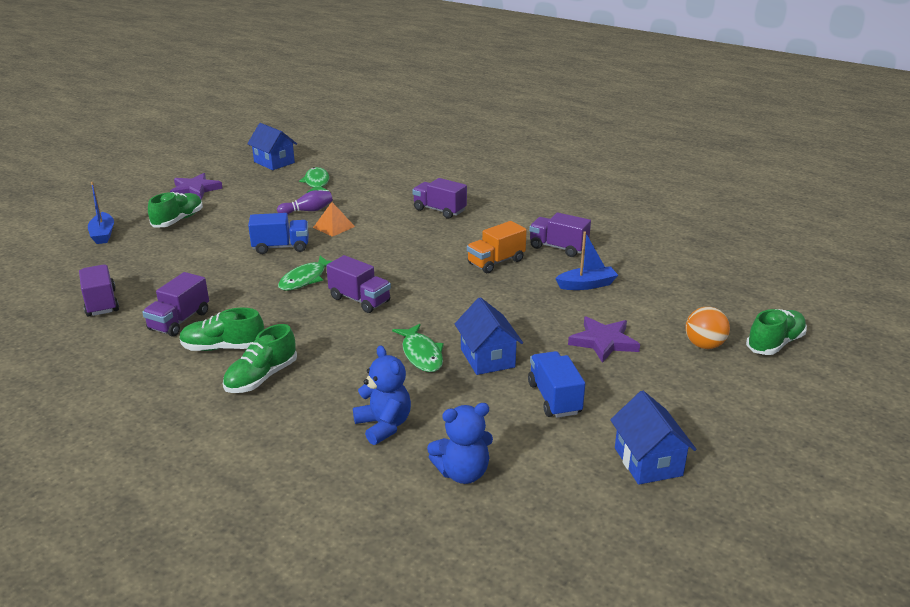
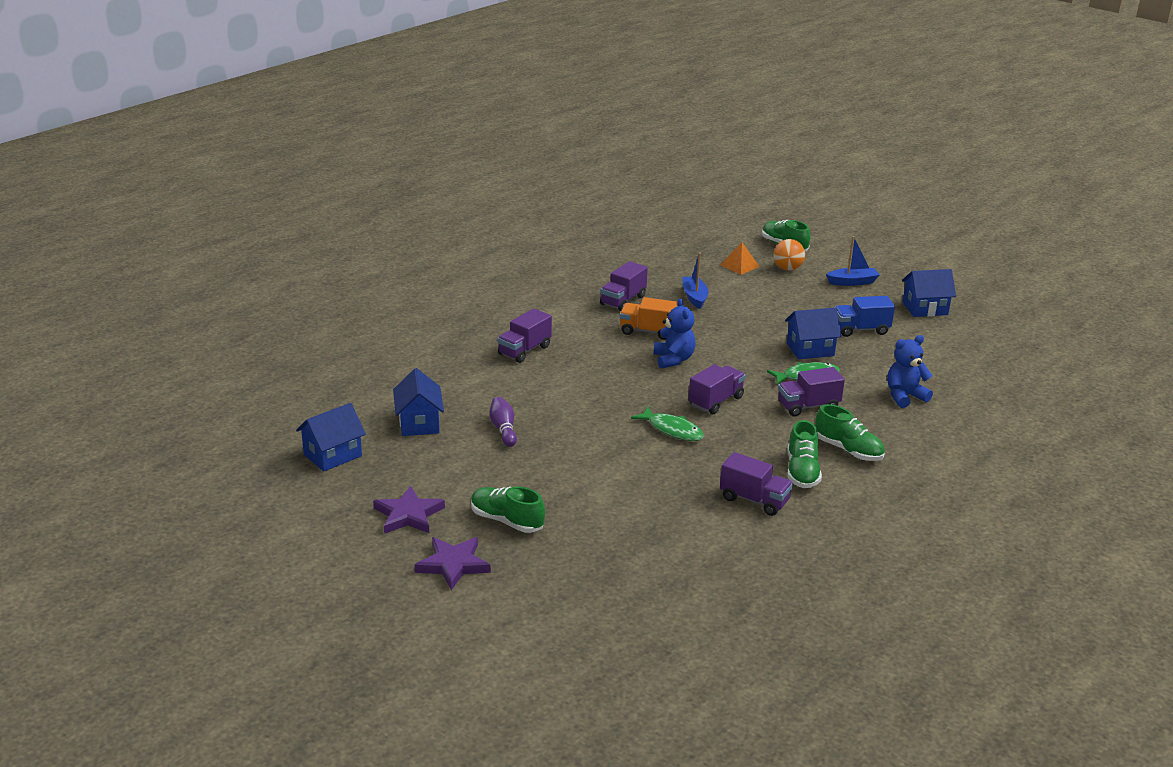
camera: 85 degrees left, 0 degrees up
(101, 303) = (716, 555): purple truck -> purple truck (808, 406)
(103, 234) = (536, 577): blue boat -> blue boat (852, 282)
(281, 247) = (597, 445): blue truck -> none
(316, 183) = (419, 423): green fish -> blue house
(334, 227) = (552, 413): orange pyramid -> orange pyramid (739, 265)
(462, 473) = (950, 370): blue teddy bear -> blue teddy bear (673, 359)
(496, 262) = (648, 331): orange truck -> orange truck turned 135 degrees clockwise
(603, 342) = (784, 303): purple star -> purple star (453, 565)

